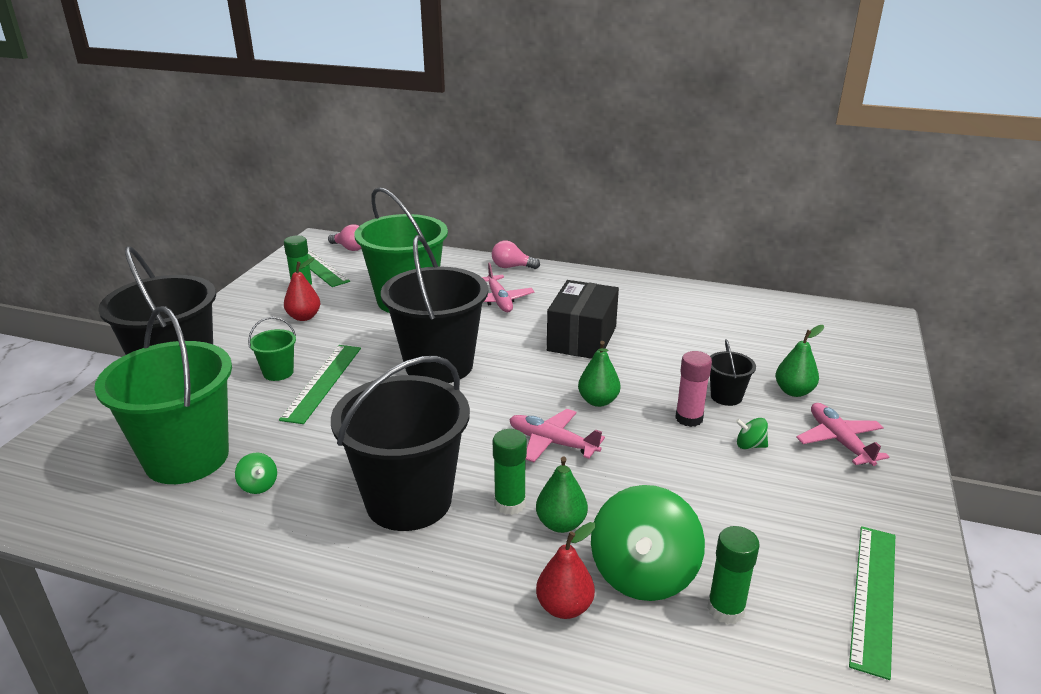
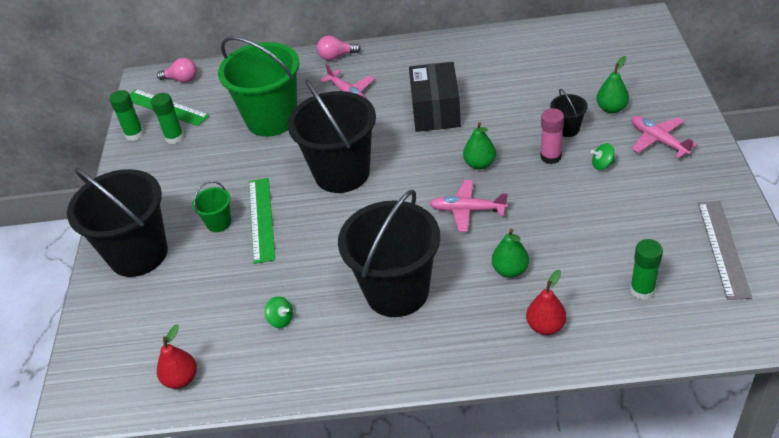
camera: 15 degrees left, 15 degrees up
(187, 458) = (208, 318): green bucket -> none
(304, 317) = (198, 164): red pear -> red pear (181, 379)
(510, 504) = (467, 268): green glue stick -> green glue stick (134, 134)
(643, 574) = (581, 285): green spinning top -> none
(874, 596) = (723, 248): green ruler -> grey ruler

